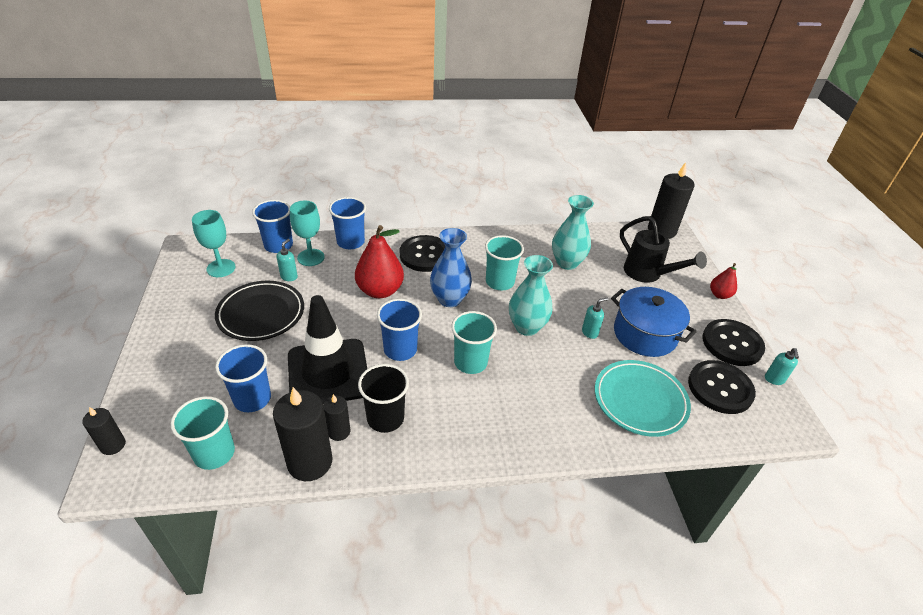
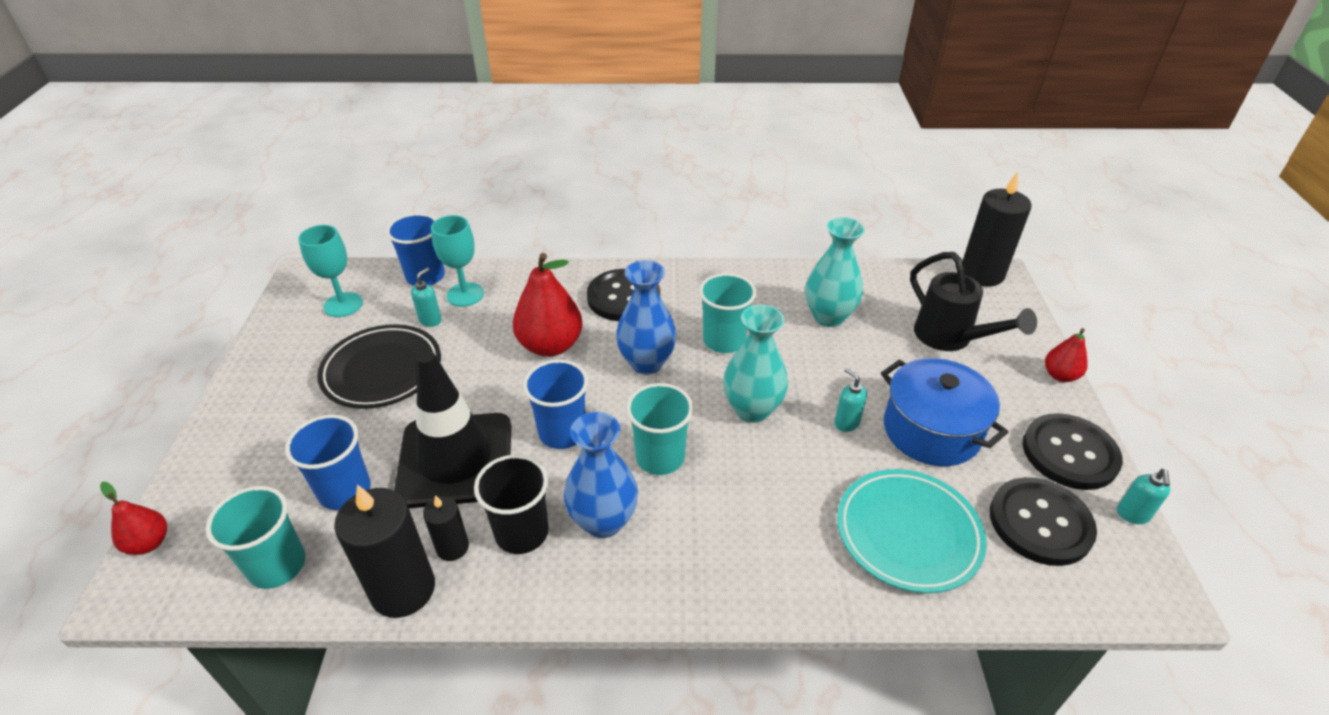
camera: 10 degrees right, 0 degrees up
(113, 445) = (149, 543): black candle -> red pear
(350, 242) = (523, 275): blue cup -> none
(440, 407) = (603, 521): none -> blue vase
(590, 332) = (846, 423): turquoise soap dispenser -> turquoise soap dispenser turned 105 degrees counterclockwise

